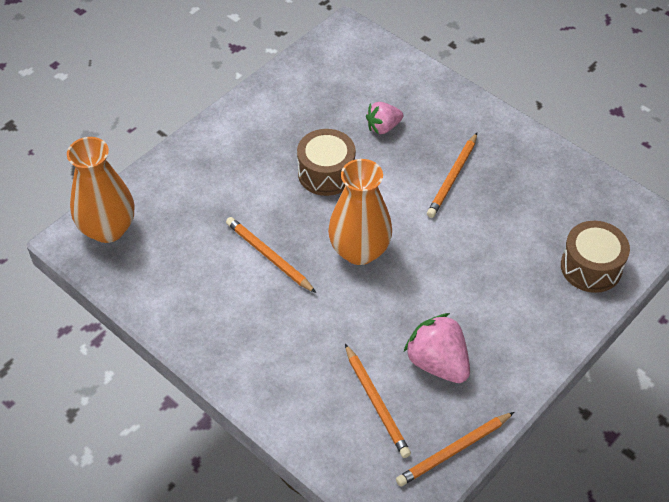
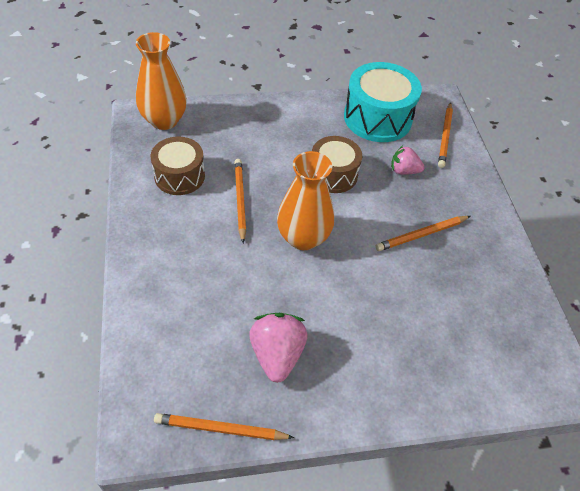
camera: 35 degrees right, 0 degrees up
(310, 89) = (377, 118): none -> turquoise drum
(376, 403) = (204, 348): orange pencil -> orange pencil (445, 136)
(591, 267) = (471, 374): brown drum -> brown drum (179, 176)

